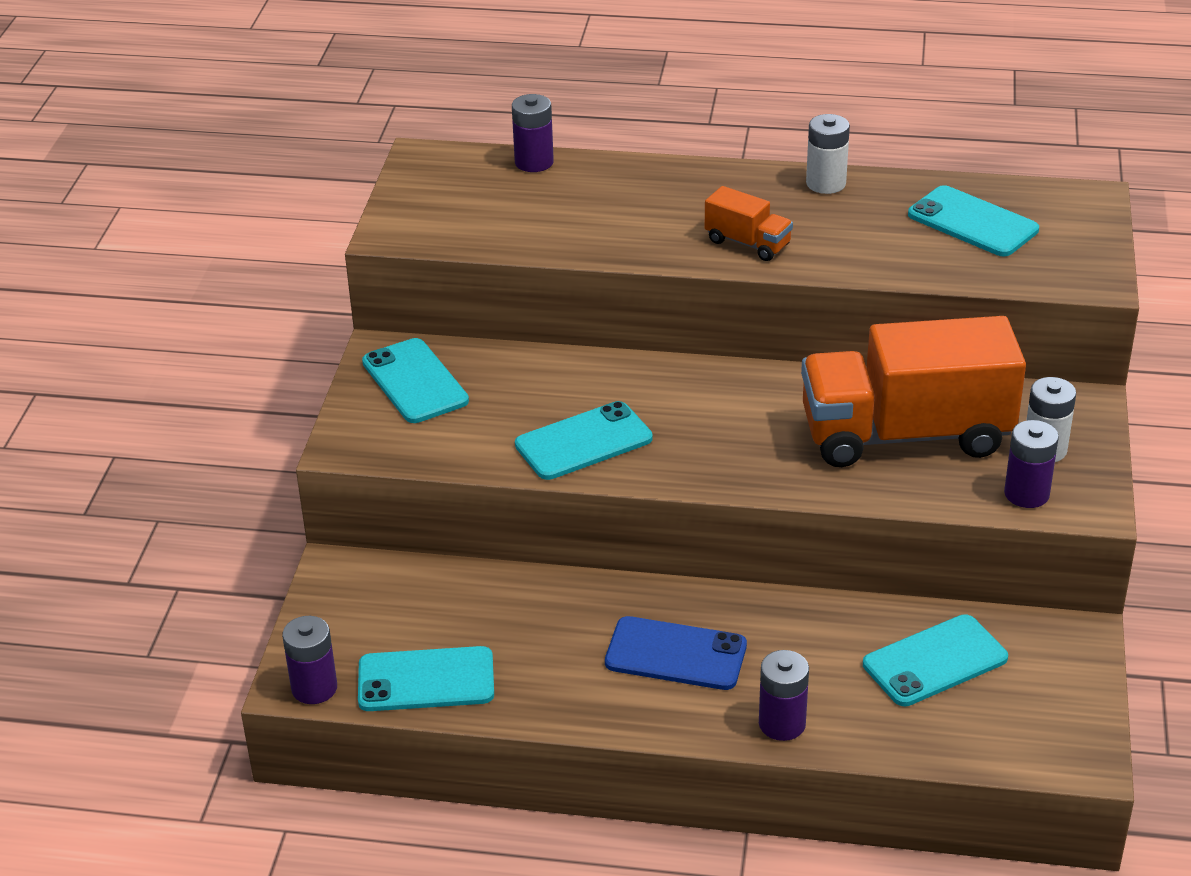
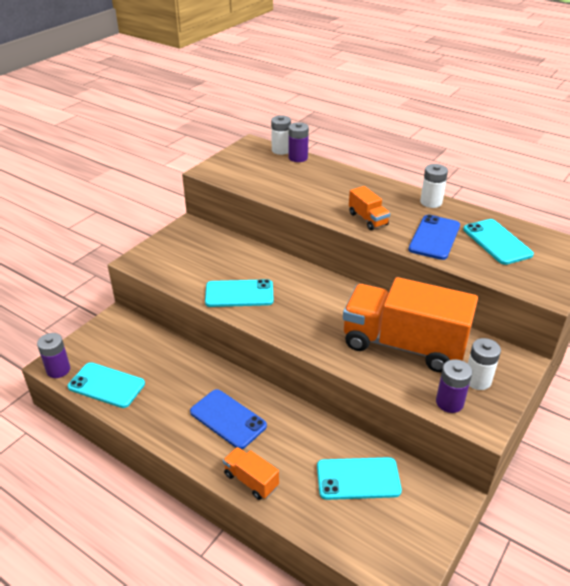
camera: 25 degrees right, 0 degrees up
(415, 381) = (190, 242): turquoise phone -> none
(489, 156) = (281, 150): none -> white battery
(782, 724) = (251, 480): purple battery -> orange truck
(875, 243) = (434, 237): none -> blue phone

